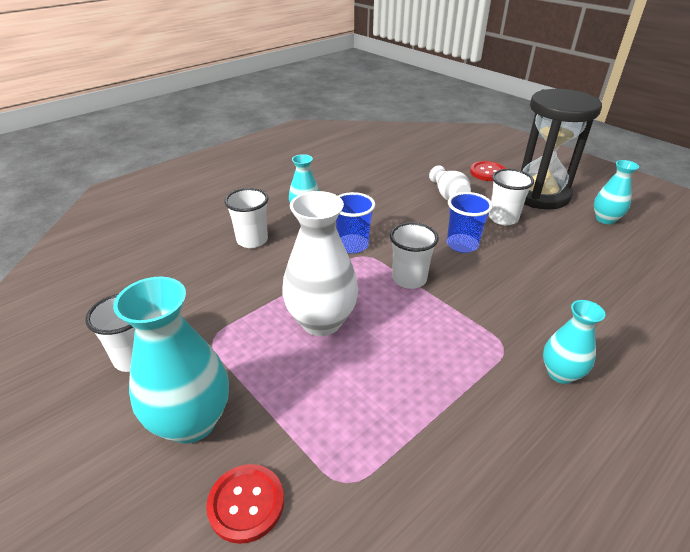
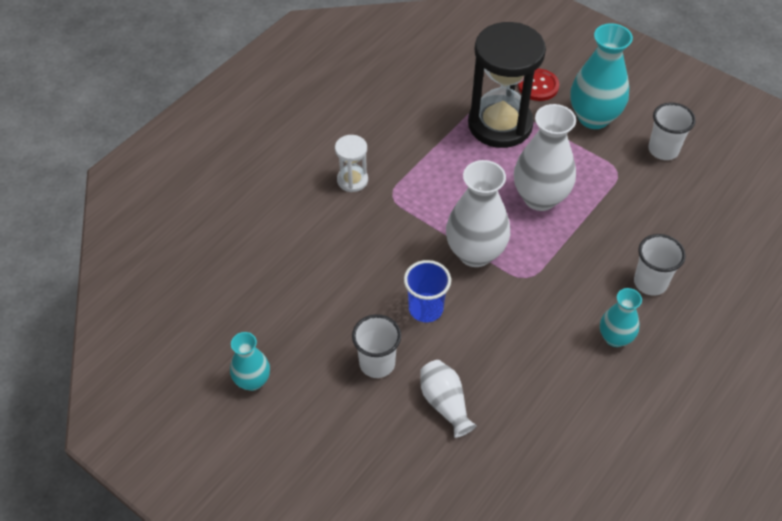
camera: 170 degrees right, 15 degrees up
(352, 245) = (542, 291): blue cup -> none
(409, 279) = (475, 253): white cup -> white vase
(488, 172) = (389, 476): red button -> none
(539, 194) = (323, 425): black hourglass -> black hourglass (500, 124)
(560, 373) = (352, 180): turquoise vase -> white hourglass

